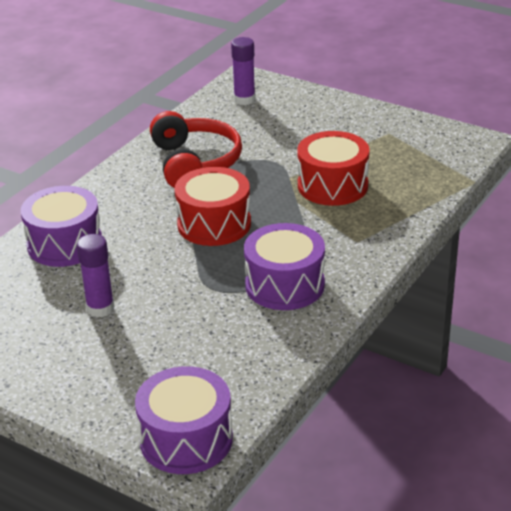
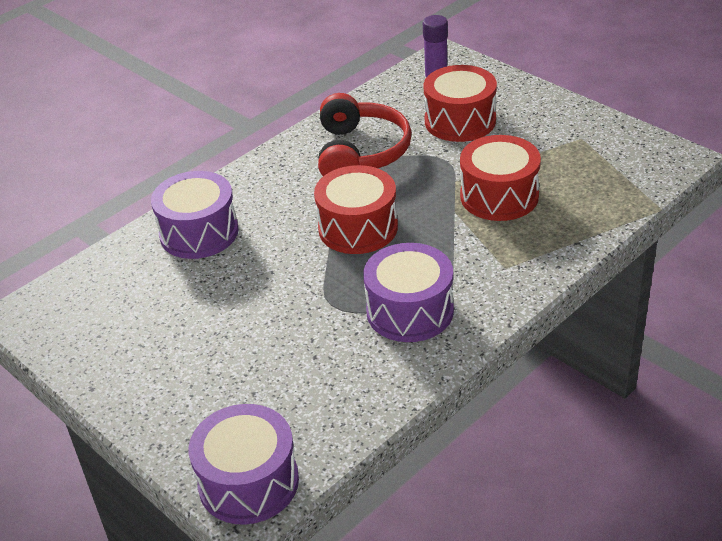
camera: 15 degrees right, 5 degrees up
(100, 308) = (210, 313): purple glue stick -> none
(277, 129) = (460, 121): none -> red drum

